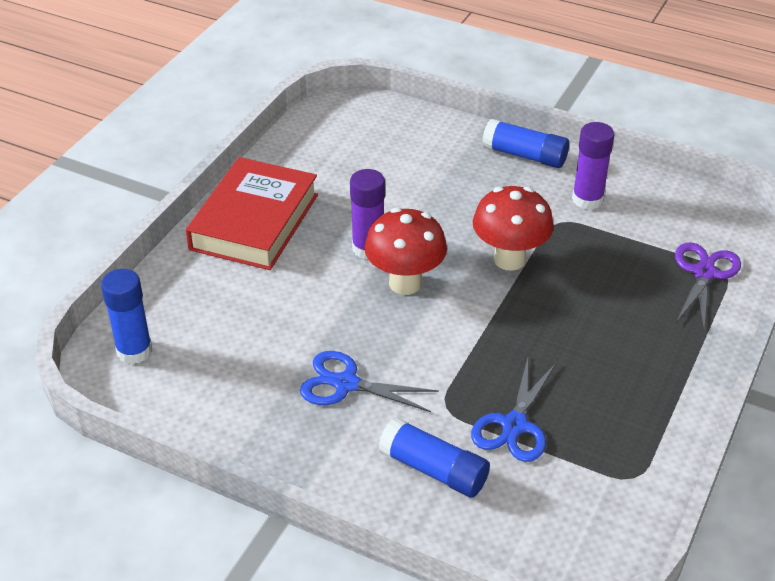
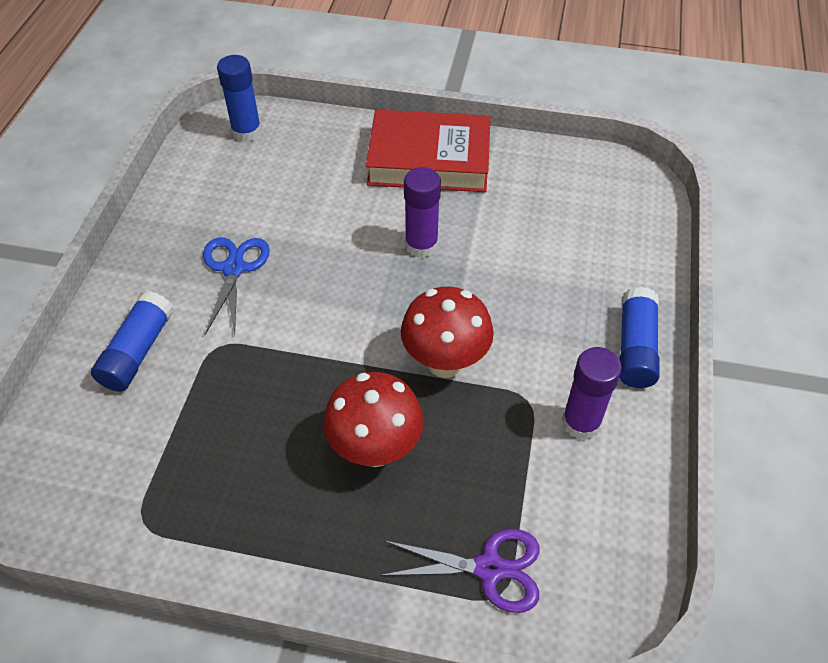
camera: 75 degrees right, 10 degrees up
(405, 283) = (380, 283): red mushroom -> red mushroom (375, 449)
(514, 425) = (201, 405): blue scissors -> none

